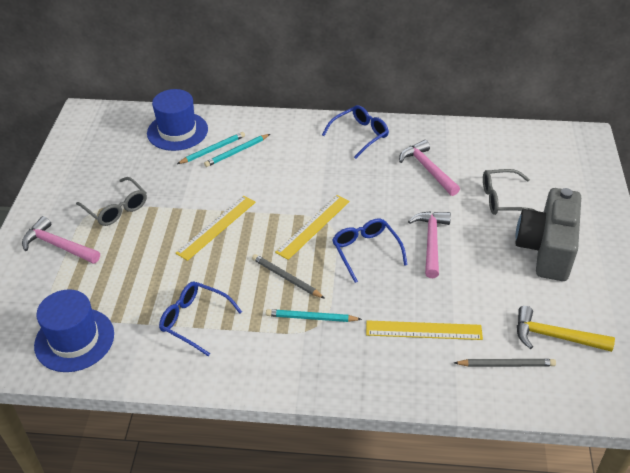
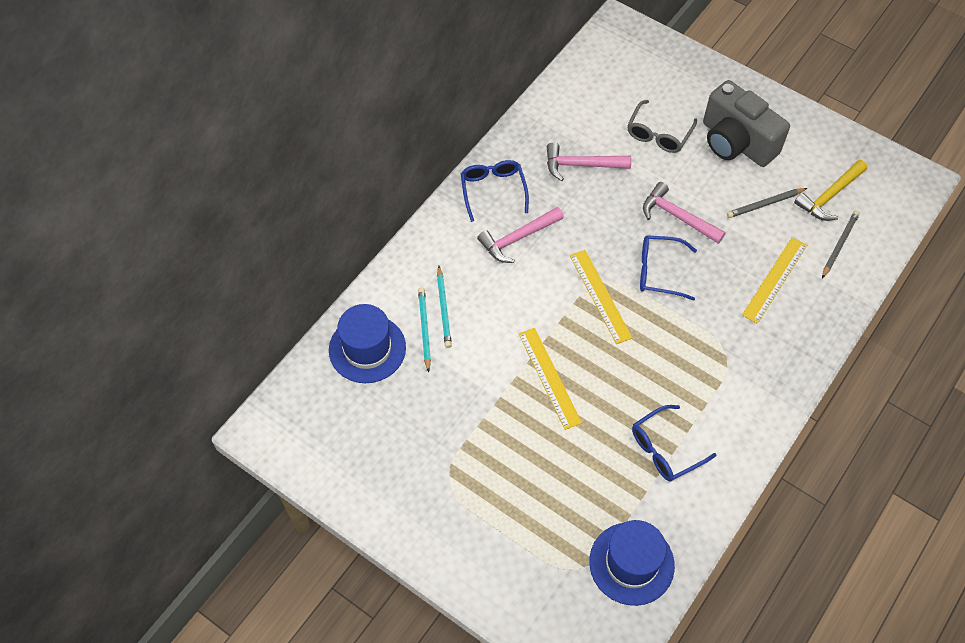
camera: 60 degrees left, 15 degrees up
(58, 246) = (485, 535): pink hammer -> pink hammer (518, 238)
(116, 208) = (460, 458): grey glasses -> none
(286, 278) = (655, 350): grey pencil -> grey pencil (765, 204)
(311, 318) = (714, 354): turquoise pencil -> none

